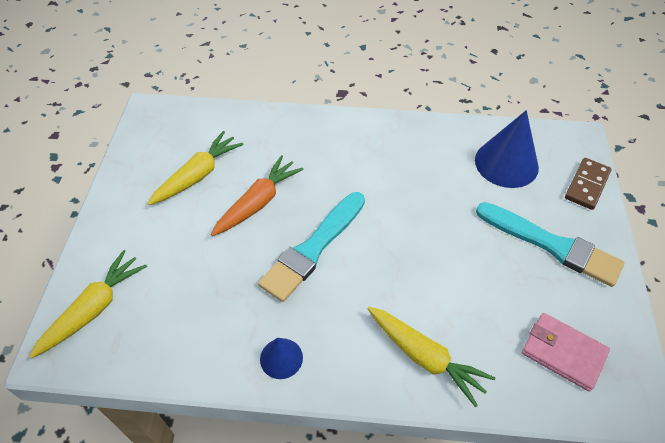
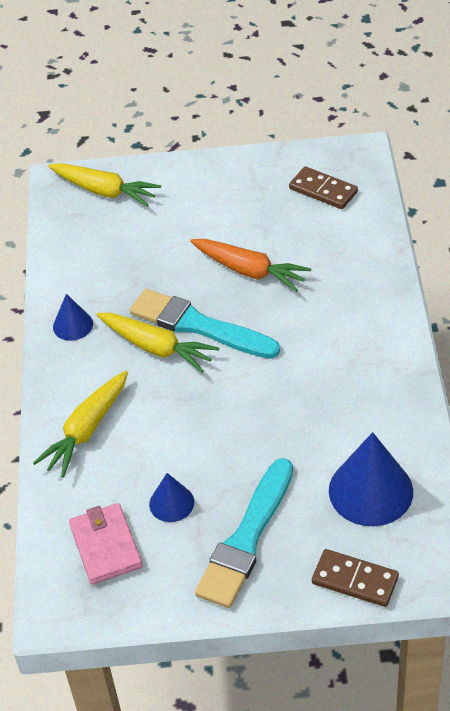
camera: 85 degrees right, 5 degrees down
(182, 140) = (323, 190): none -> brown domino
(198, 175) = (275, 216): yellow carrot -> yellow carrot (157, 348)
(515, 294) = (171, 503): none -> blue cone
(563, 353) = (105, 546): pink wallet -> pink wallet turned 45 degrees counterclockwise

